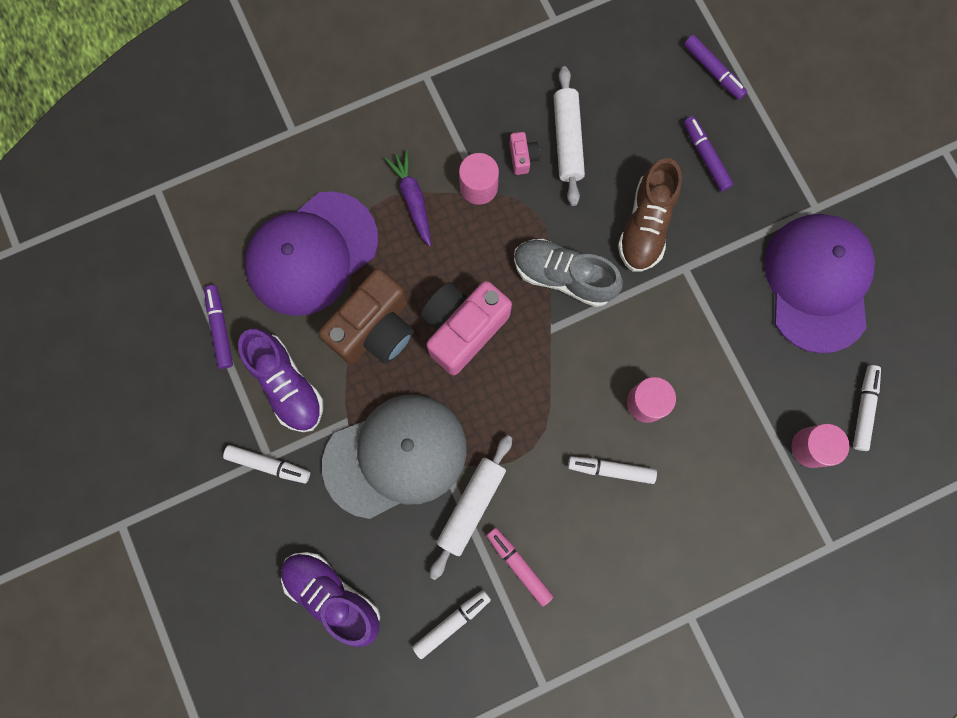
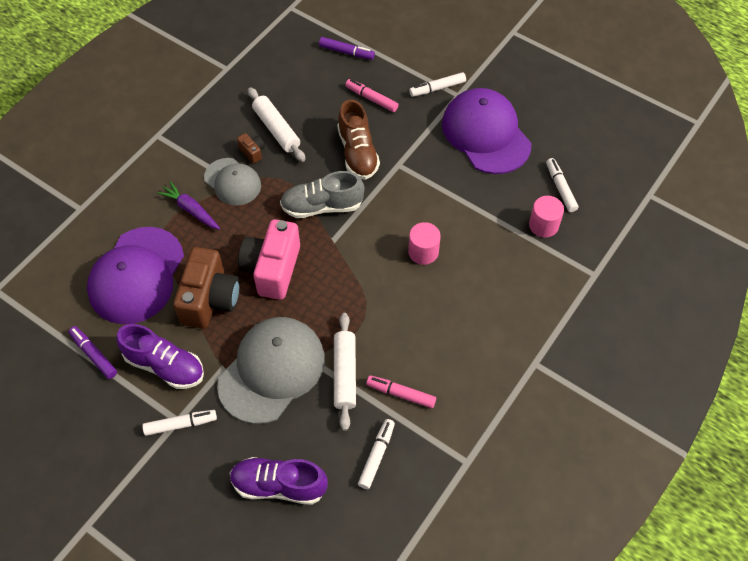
camera: 30 degrees left, 20 degrees down
(478, 187) = (232, 182): pink cylinder -> grey cap
(523, 157) = (252, 152): pink camera -> brown camera
(611, 469) = (425, 303): white marker -> white marker (437, 88)
(705, 156) = (371, 99): purple marker -> pink marker

